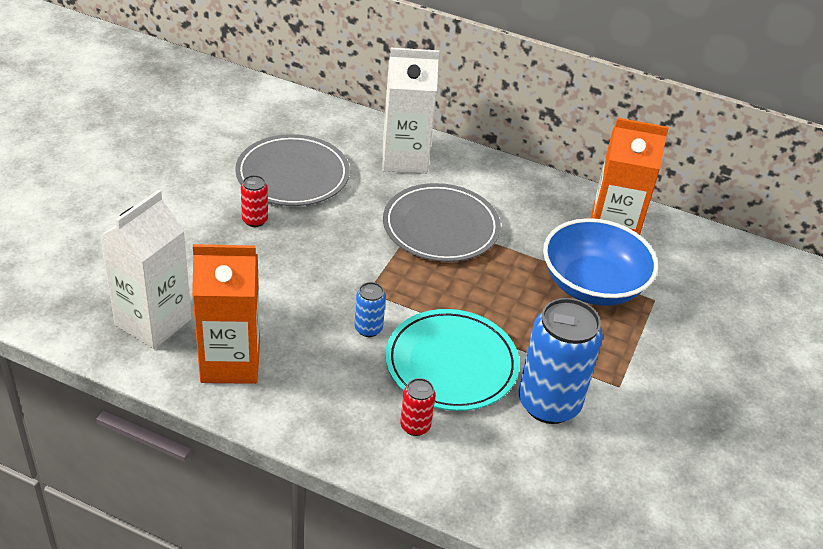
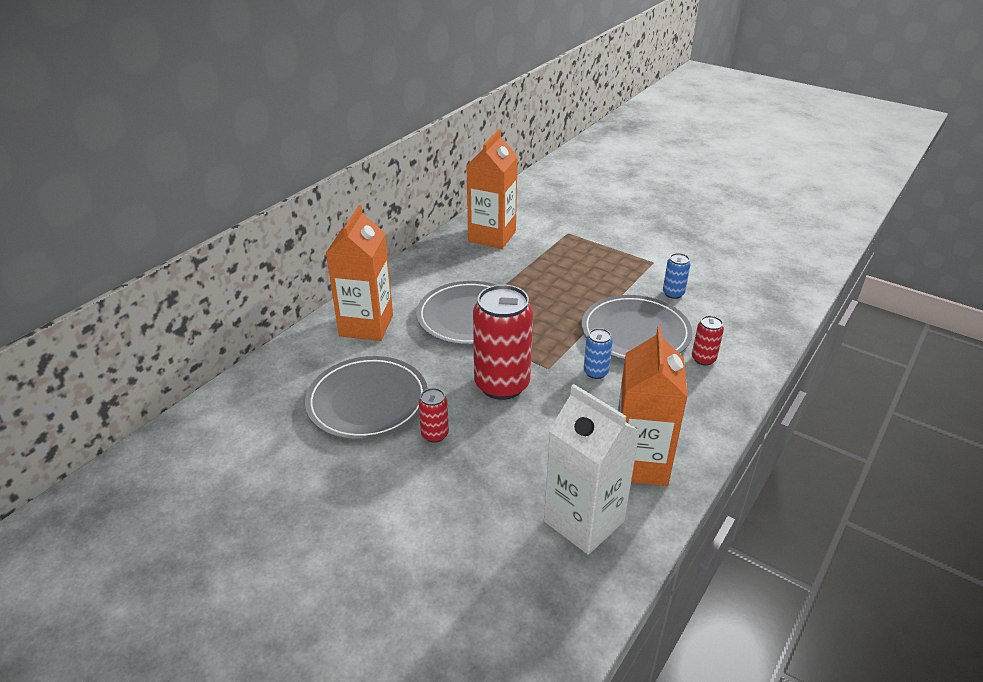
camera: 75 degrees left, 5 degrees down
(333, 258) = (502, 385): none -> red can
(404, 159) = (366, 325): white carton -> orange carton
(451, 363) = (635, 332): turquoise plate -> grey plate
(549, 403) = (673, 293): blue can -> blue can, size x0.46
(592, 285) = (550, 255): blue bowl -> none

